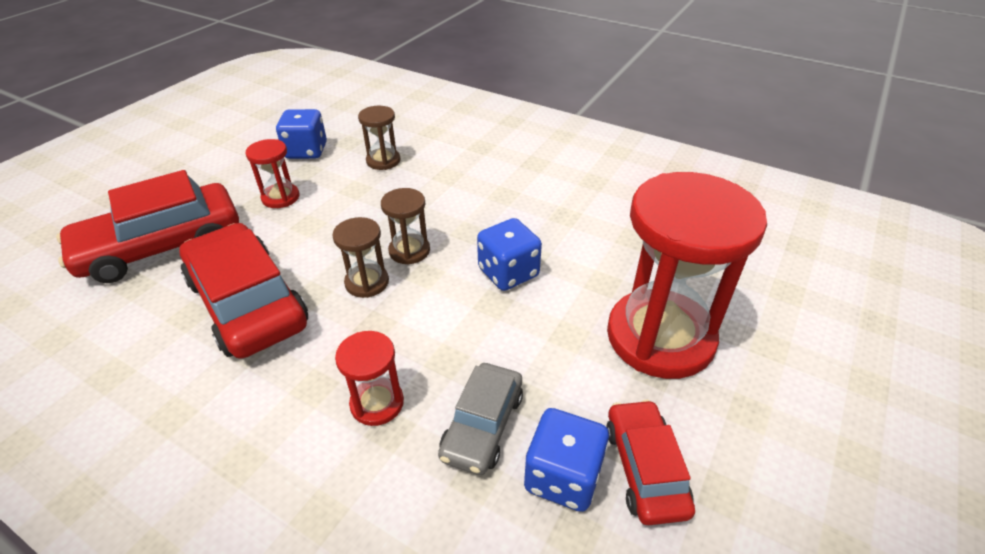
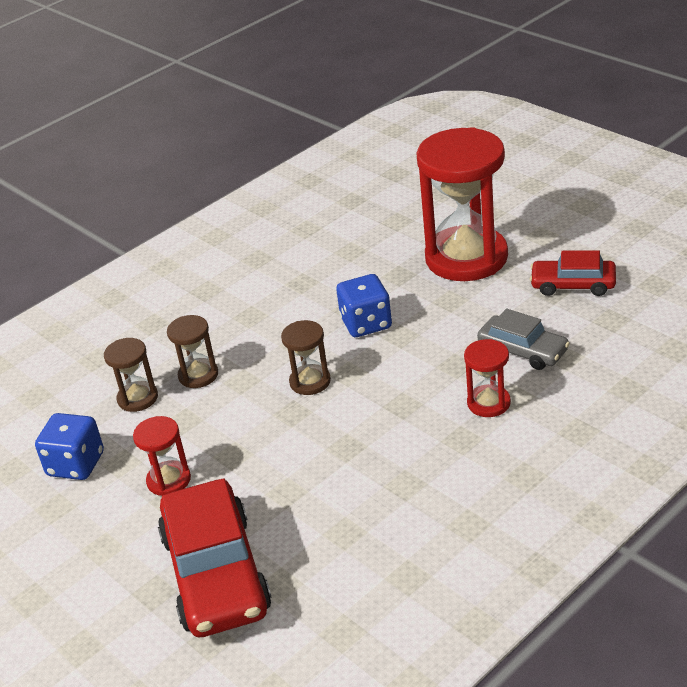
camera: 70 degrees left, 5 degrees down
(247, 303) = (342, 490): red car -> none
(367, 282) = (344, 410): brown hourglass -> brown hourglass (198, 375)
(563, 476) = (571, 319): blue dice -> none

